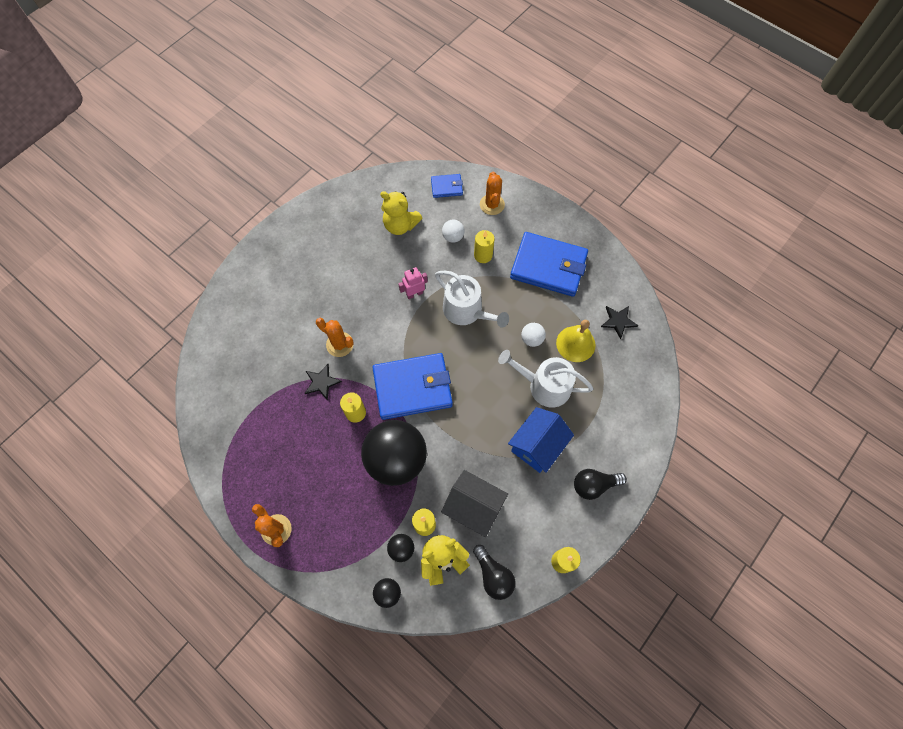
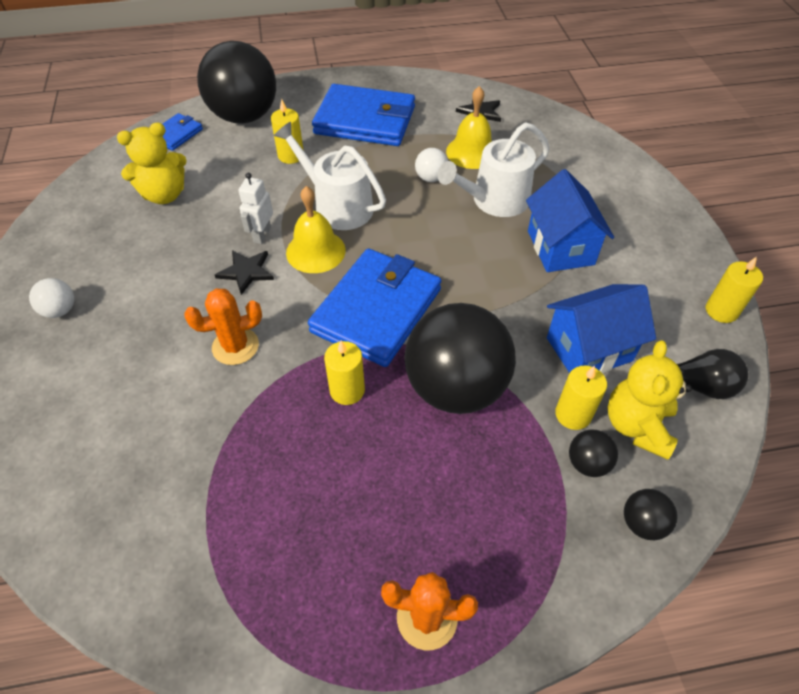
camera: 50 degrees left, 15 degrees down
(321, 382) = (263, 401): black star -> black star (246, 272)
(414, 294) = (262, 235): pink robot -> white robot
(426, 328) = (315, 251): none -> yellow bell
(453, 237) = (238, 164): white ball -> white ball (60, 310)
(466, 311) = (338, 206): white watering can -> white watering can turned 135 degrees counterclockwise
(473, 507) = (589, 349): black house -> blue house
(492, 204) = (244, 116): orange cactus -> black ball
(548, 266) = (365, 120): blue wallet -> blue wallet turned 45 degrees clockwise
(594, 485) = (647, 231): black light bulb -> none

